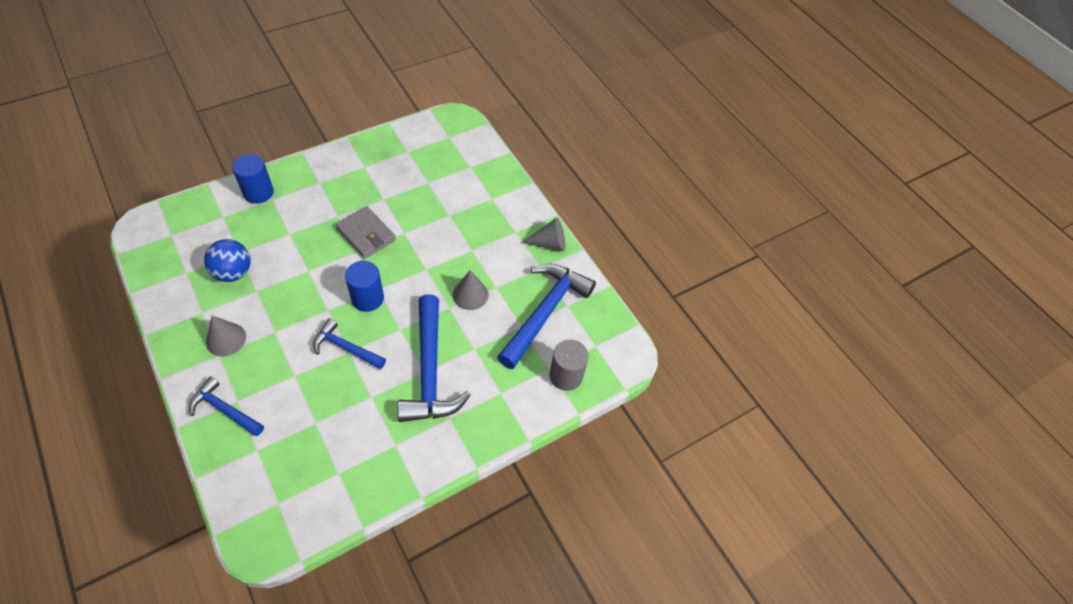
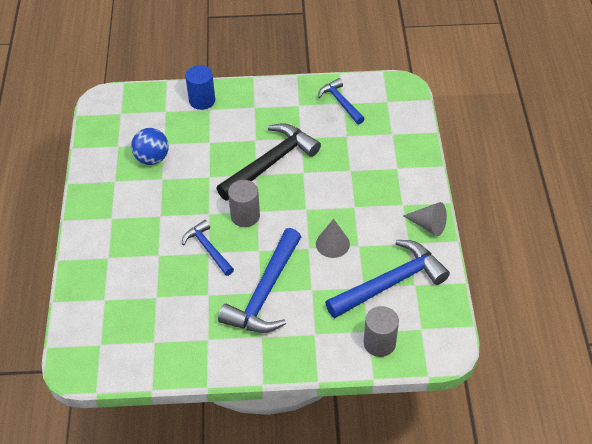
camera: 35 degrees right, 5 degrees down
(225, 409) = (96, 260): blue hammer -> blue hammer (340, 102)
(226, 339) = (122, 208): grey cone -> none
(366, 234) = (270, 163): grey wallet -> black hammer
(367, 298) = (245, 216): blue cylinder -> grey cylinder

